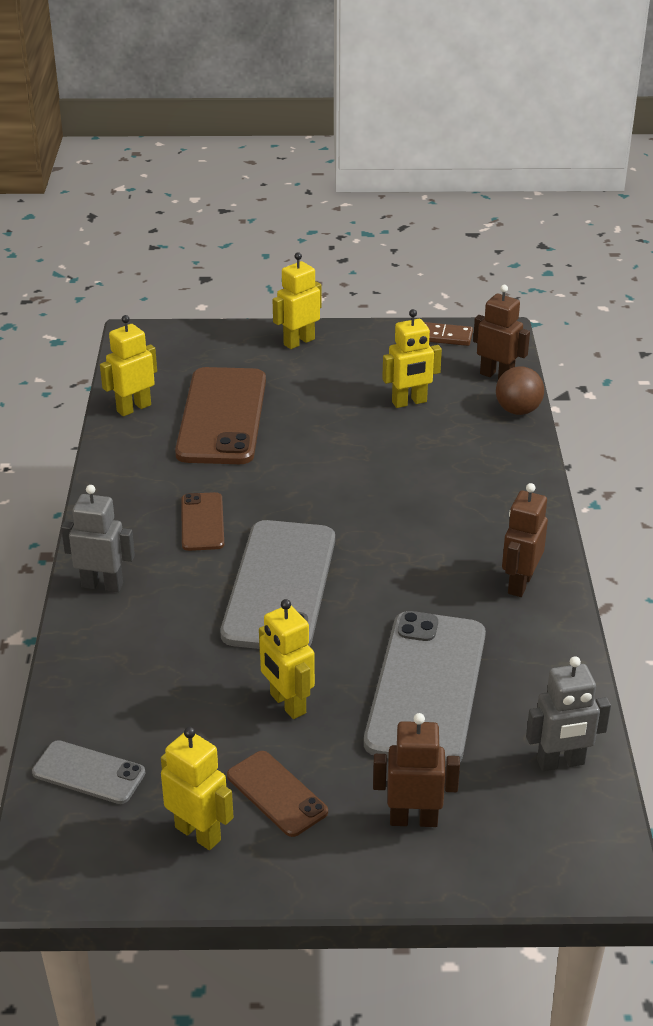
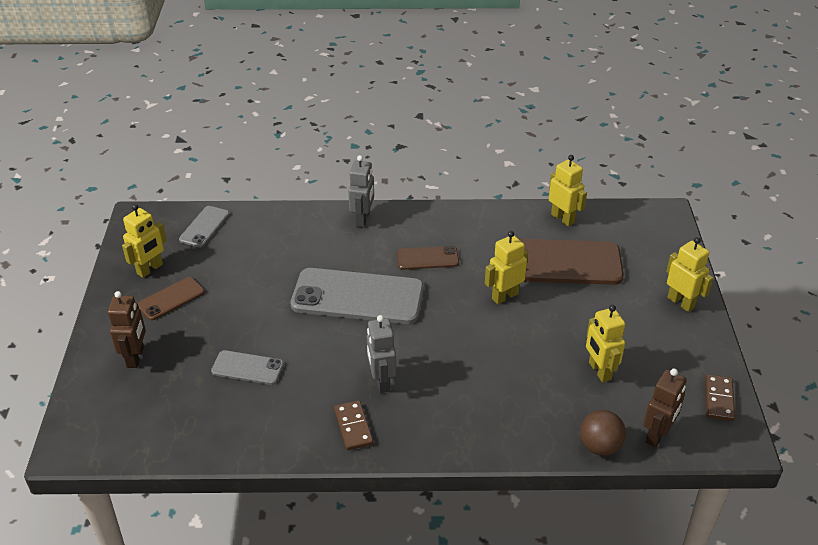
camera: 90 degrees right, 5 degrees up
(287, 704) = (244, 302): yellow robot -> yellow robot (504, 296)
(426, 688) = (247, 368): grey phone -> grey phone, size x0.50
(519, 584) = (353, 427): brown robot -> brown domino
(561, 763) = (164, 434): grey robot -> grey robot (381, 381)

